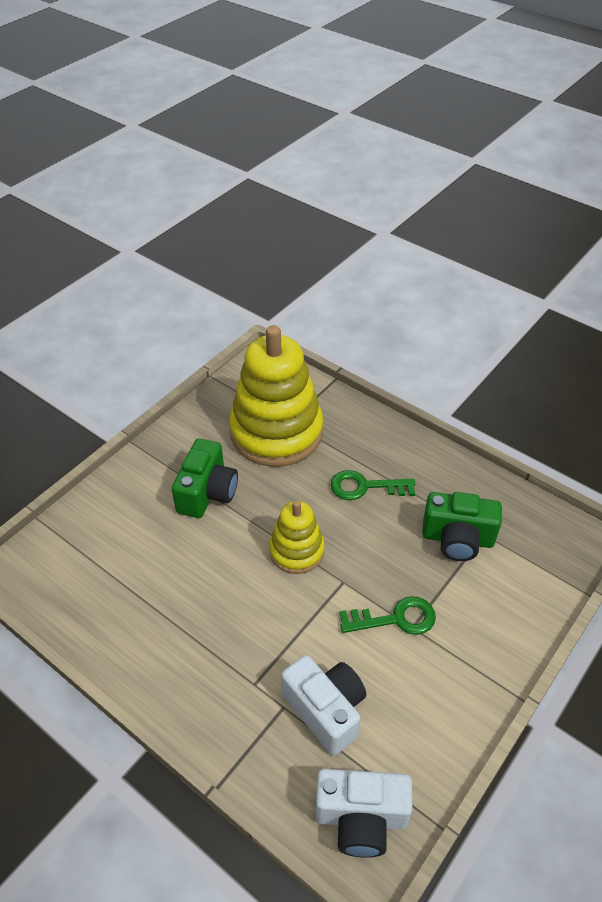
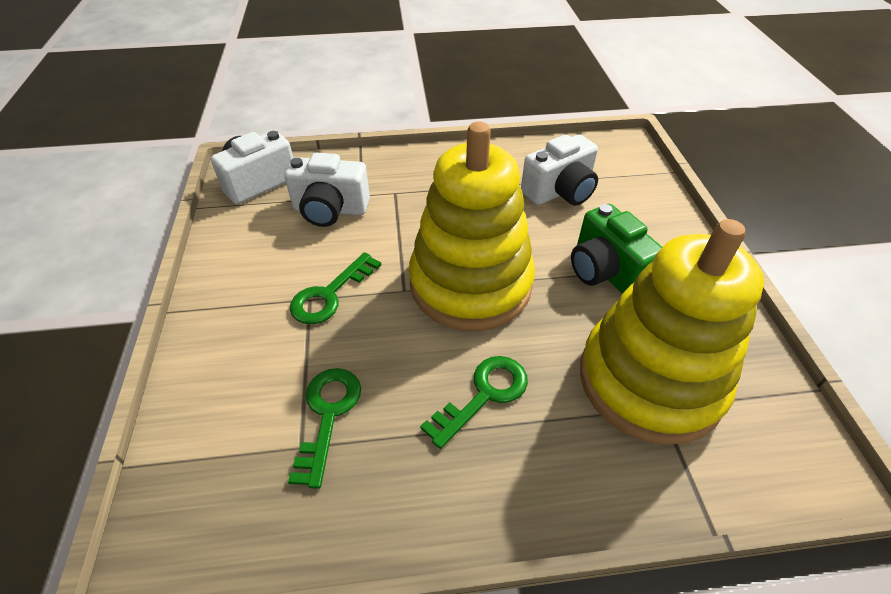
camera: 135 degrees right, 0 degrees up
(137, 570) = (560, 191): none -> white camera
(296, 551) = (470, 284): yellow stacking toy -> yellow stacking toy, size x1.90
(457, 539) = (328, 415): green camera -> green key

